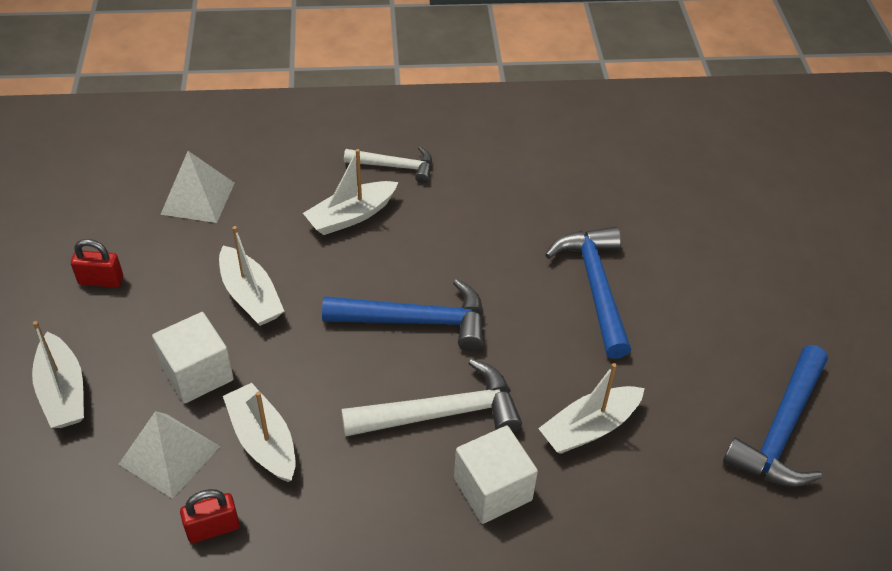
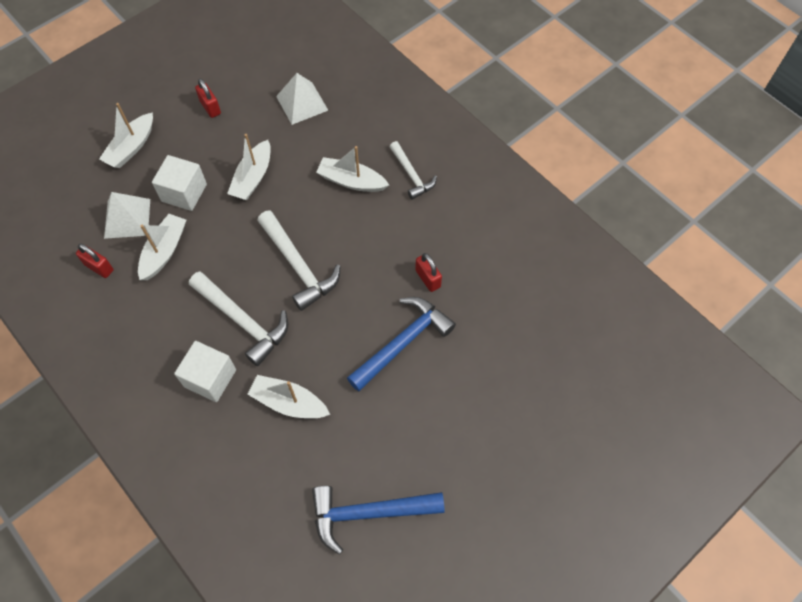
camera: 55 degrees right, 15 degrees up
(416, 321) = (298, 266): blue hammer -> white hammer
(535, 225) = (428, 278): none -> red padlock

